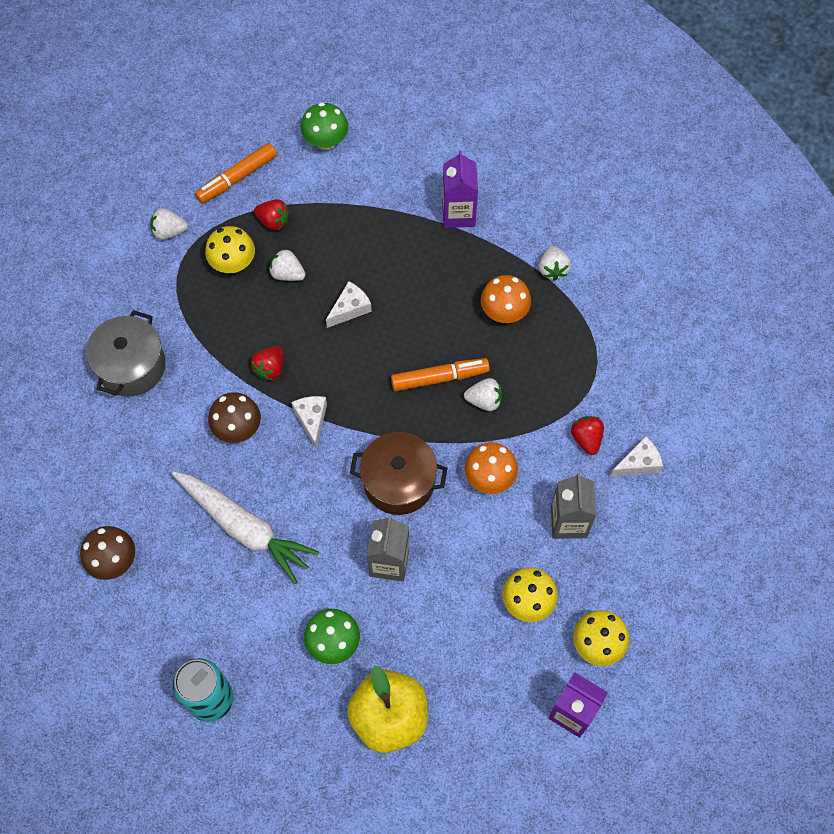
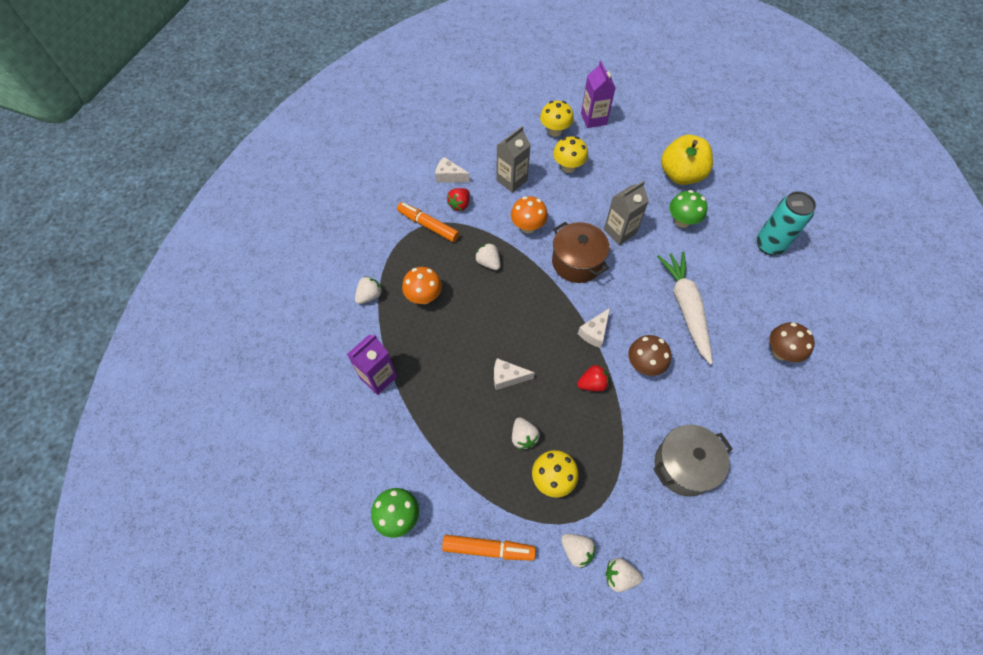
camera: 135 degrees left, 5 degrees down
(122, 242) = (619, 576): none -> white strawberry
(273, 221) = (496, 486): red strawberry -> none
(440, 378) = (499, 293): orange marker -> orange marker (428, 225)

